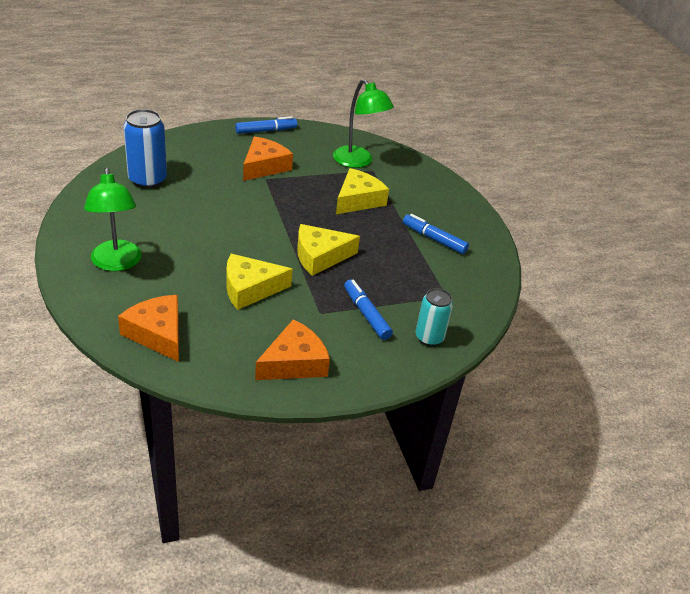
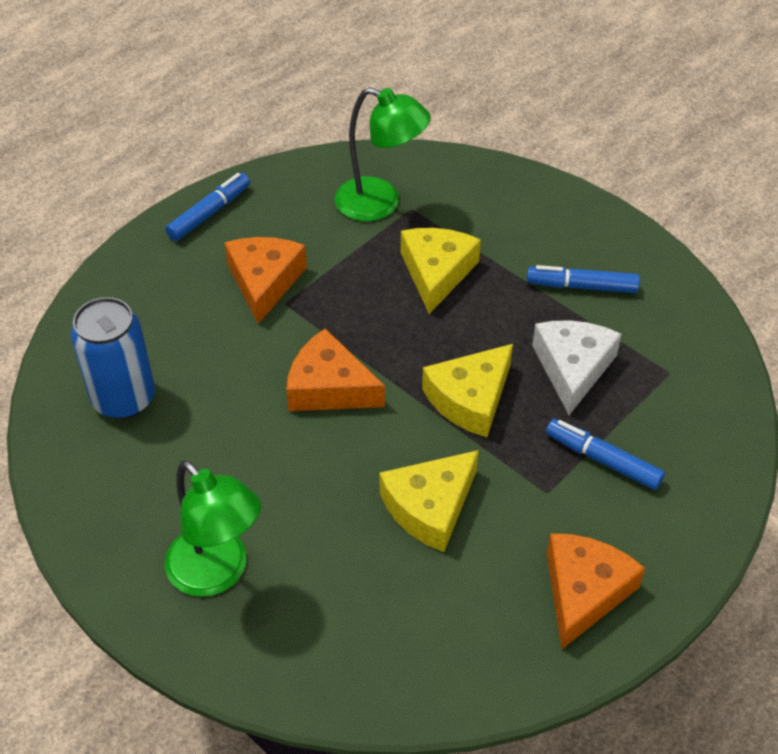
camera: 25 degrees left, 10 degrees up
(157, 334) = (379, 656): orange cheese -> orange cheese (329, 387)
(391, 269) = (572, 368): none -> white cheese
(429, 337) = (702, 451): turquoise can -> none

